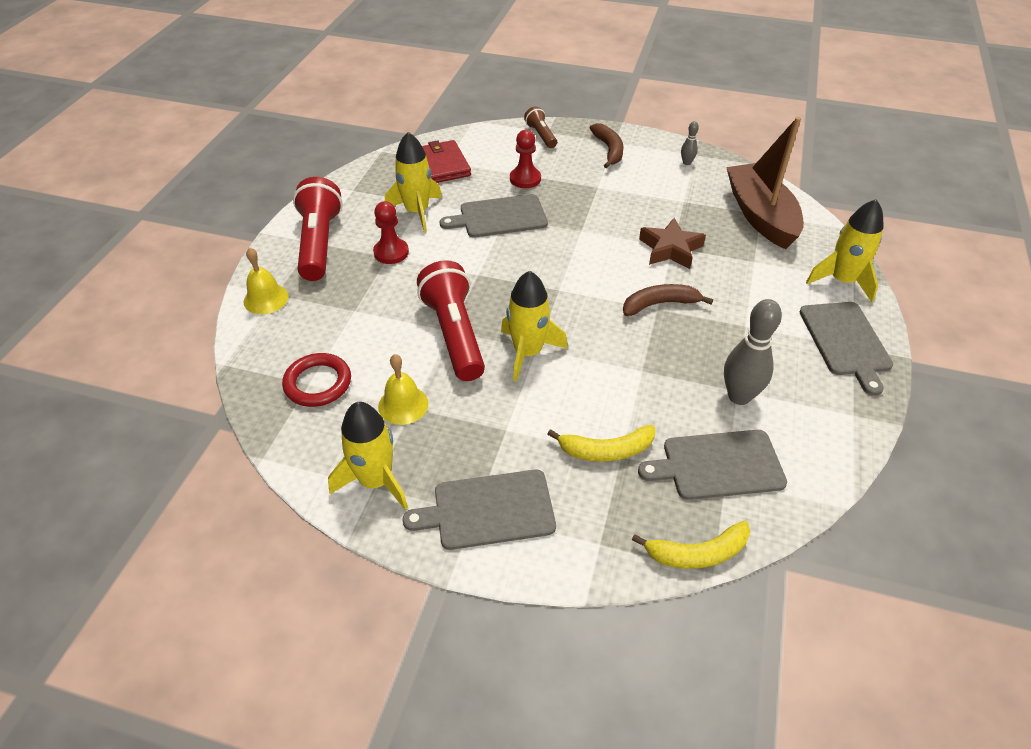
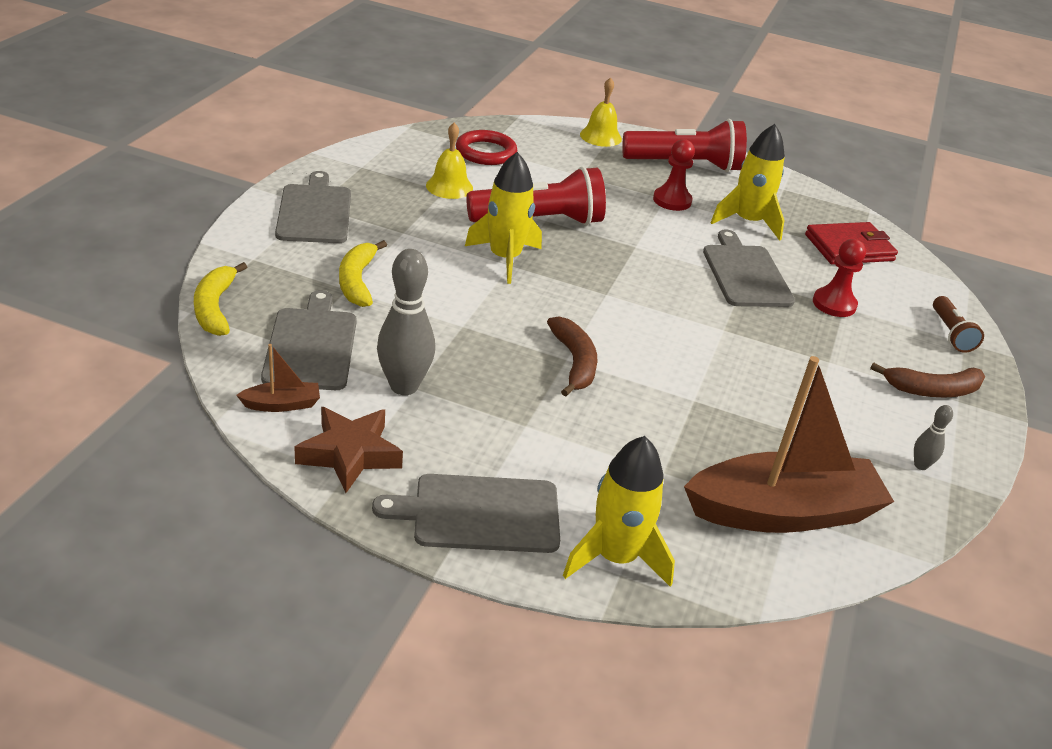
camera: 90 degrees right, 10 degrees down
(375, 481) = (367, 167): yellow rocket -> none
(541, 135) = (950, 334): brown flashlight -> brown flashlight turned 105 degrees clockwise
(670, 249) = (688, 396): brown star -> brown star (350, 454)
(803, 468) = (282, 404): none -> brown boat

